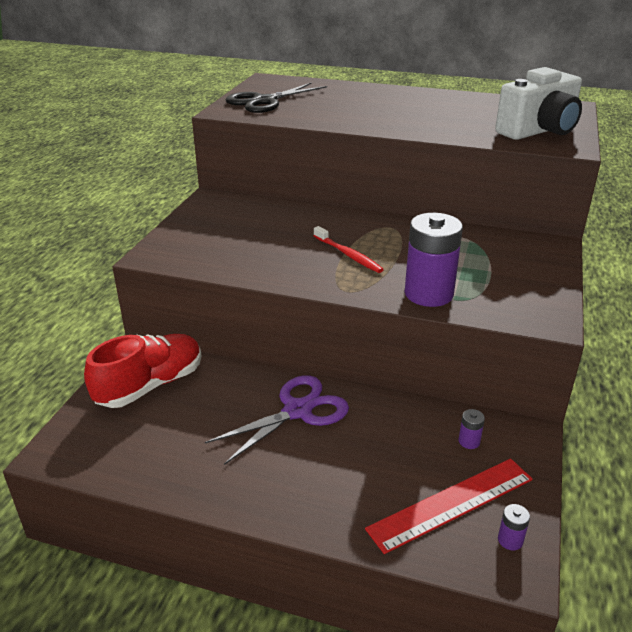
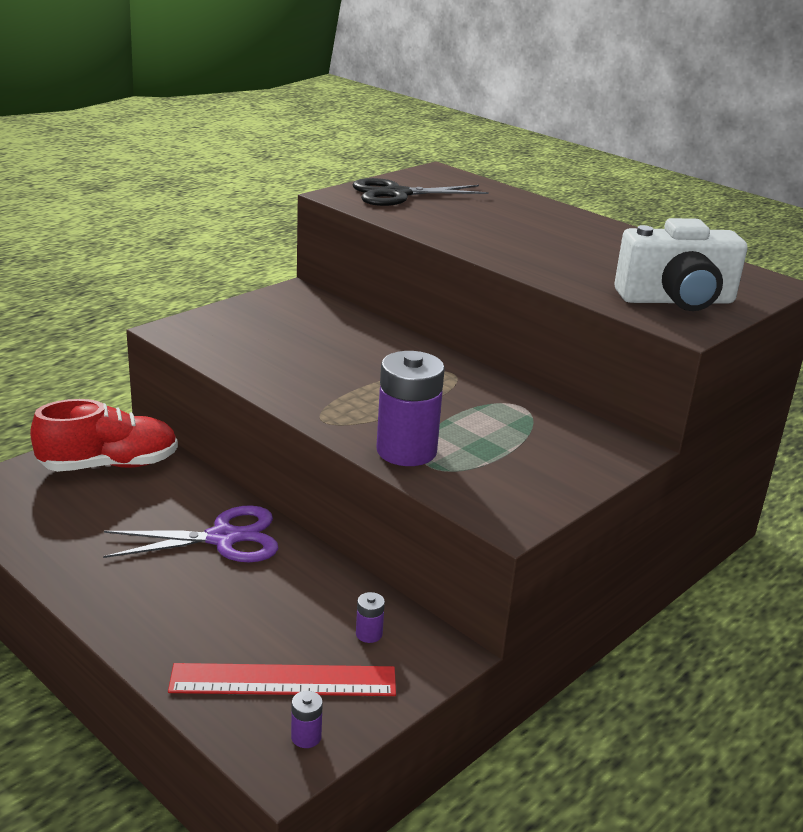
camera: 25 degrees right, 5 degrees down
(348, 255) = (369, 387): red toothbrush -> none

